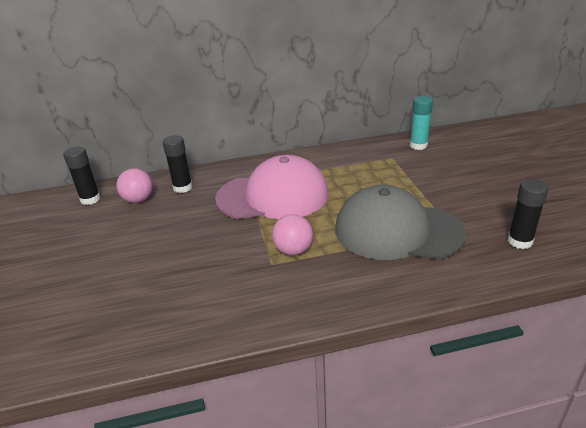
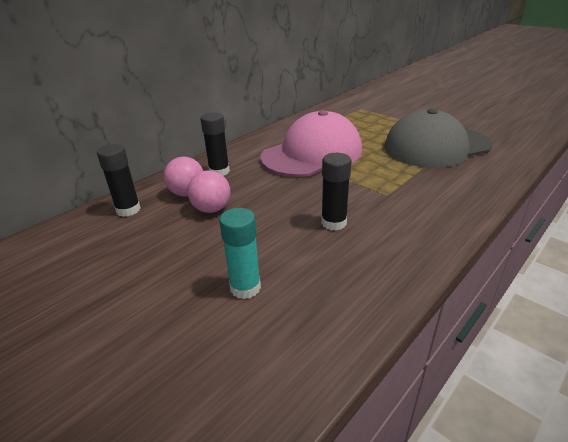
camera: 35 degrees left, 0 degrees up
(293, 250) = (388, 181): pink ball -> pink ball (212, 209)
(418, 145) = (366, 98): turquoise glue stick -> turquoise glue stick (245, 288)
(519, 241) = (510, 129): black glue stick -> black glue stick (333, 223)

